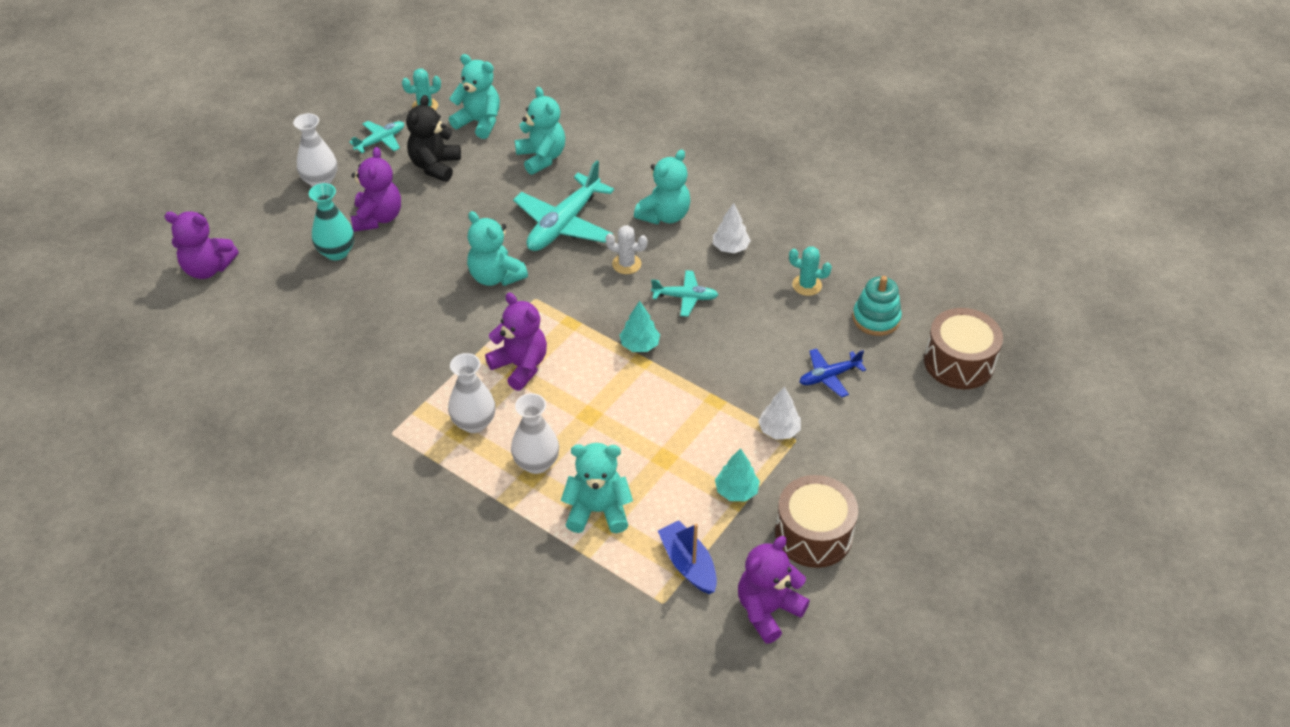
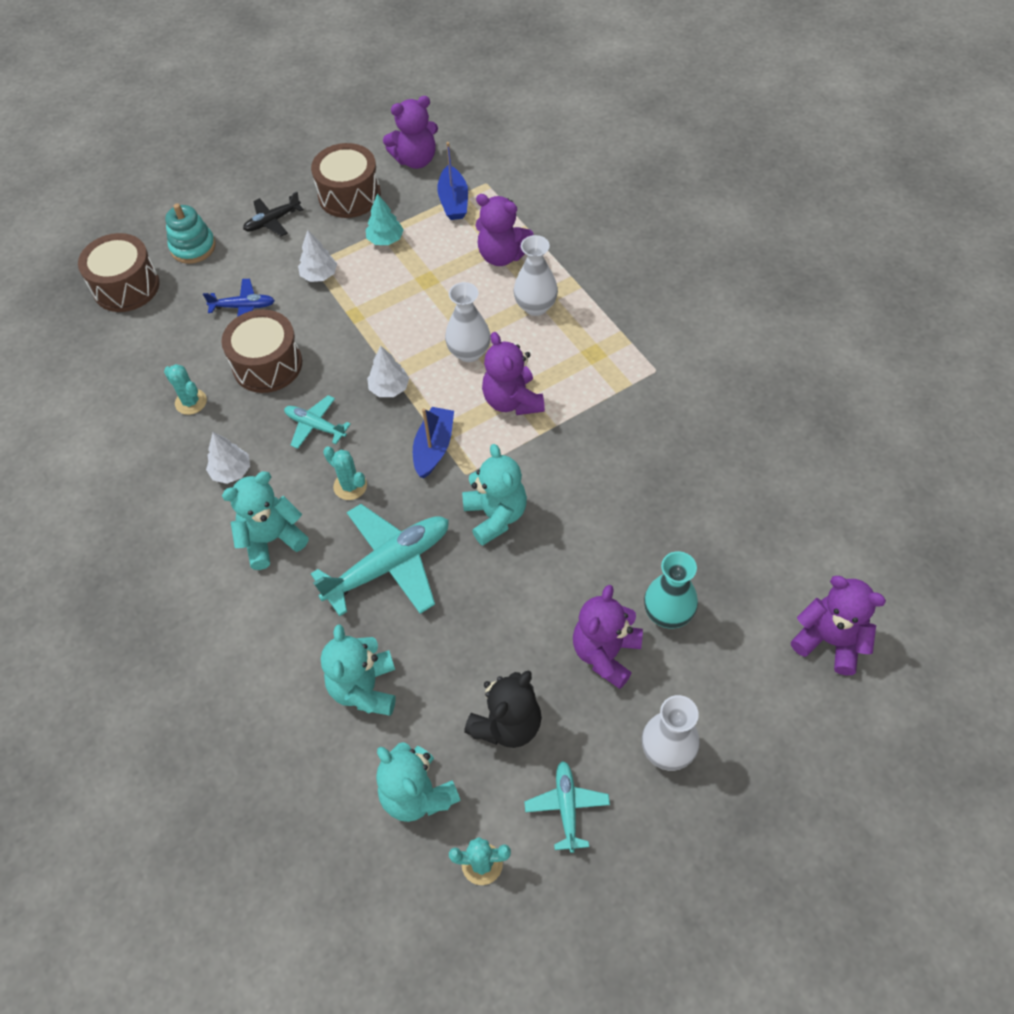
camera: 155 degrees left, 10 degrees up
(381, 141) = (567, 807): turquoise plane -> turquoise plane turned 105 degrees clockwise
(474, 423) = (577, 357): white vase -> white vase (469, 352)
(572, 309) = (434, 448): none -> blue boat
(598, 511) = (502, 255): turquoise teddy bear -> purple teddy bear
(626, 264) = (350, 486): white cactus -> turquoise cactus
(639, 345) = (389, 388): turquoise tree -> white tree
(764, 333) = (267, 365): none -> brown drum
(874, 475) = (272, 221): none -> black plane
(876, 318) = (158, 347): turquoise stacking toy -> turquoise stacking toy (193, 247)

